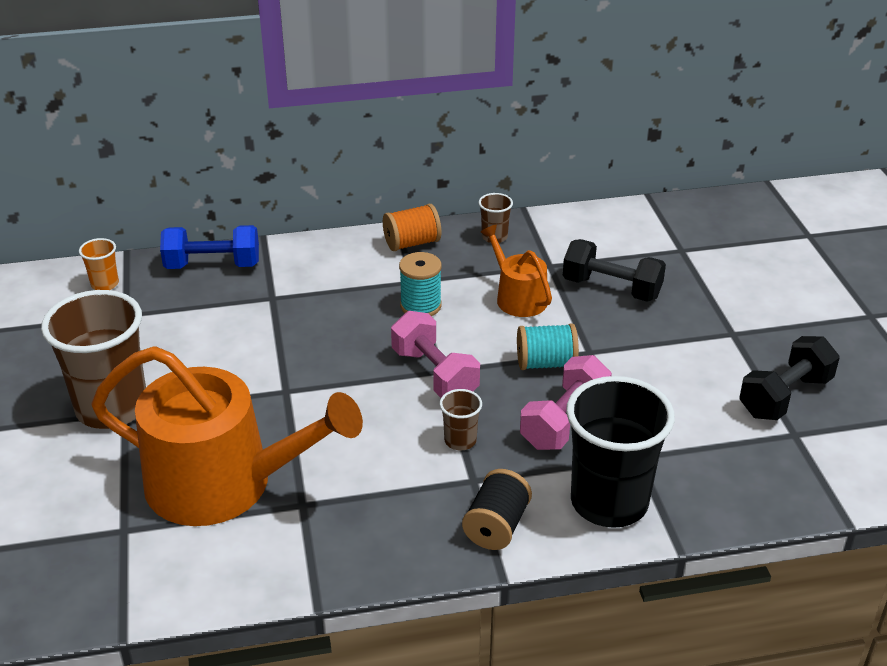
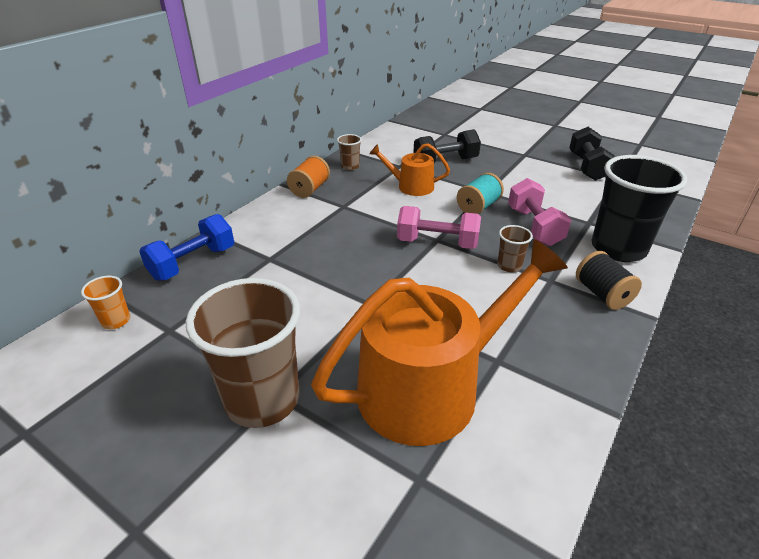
camera: 45 degrees left, 0 degrees up
(420, 306) = (369, 215): turquoise spool -> none

